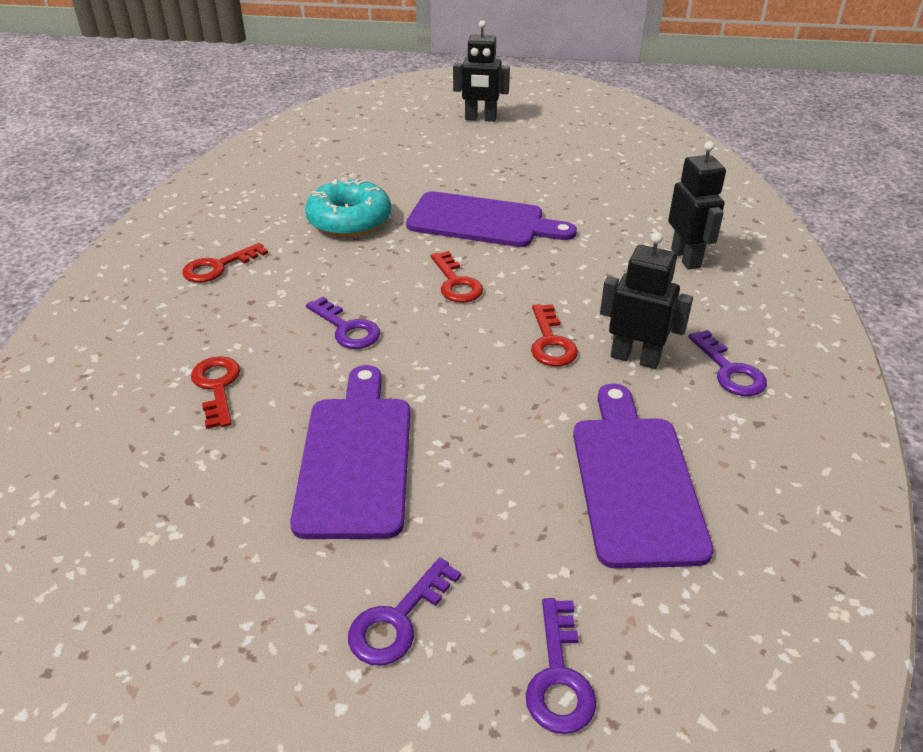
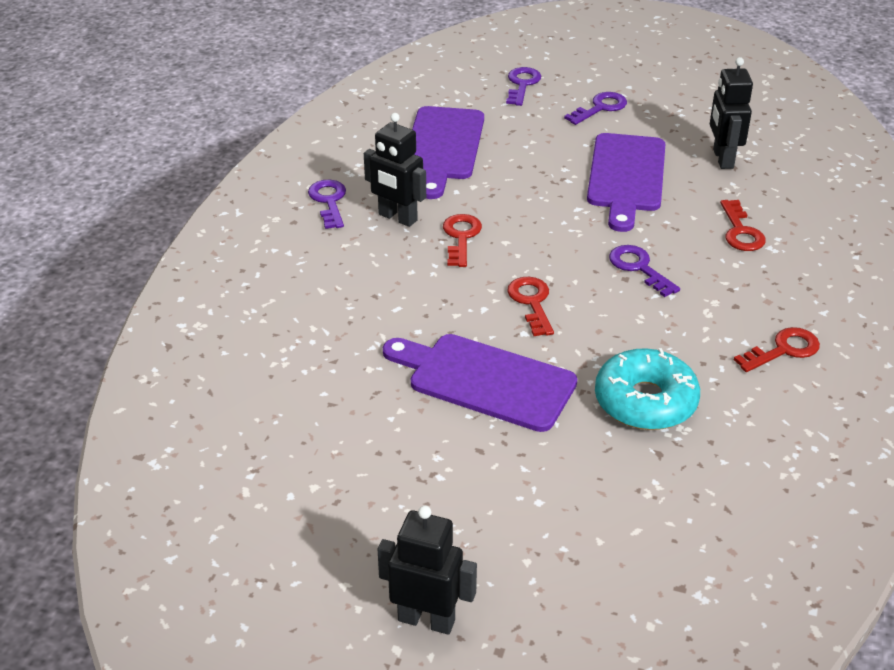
camera: 170 degrees left, 0 degrees up
(686, 258) = (285, 305): black robot -> black robot (722, 159)

